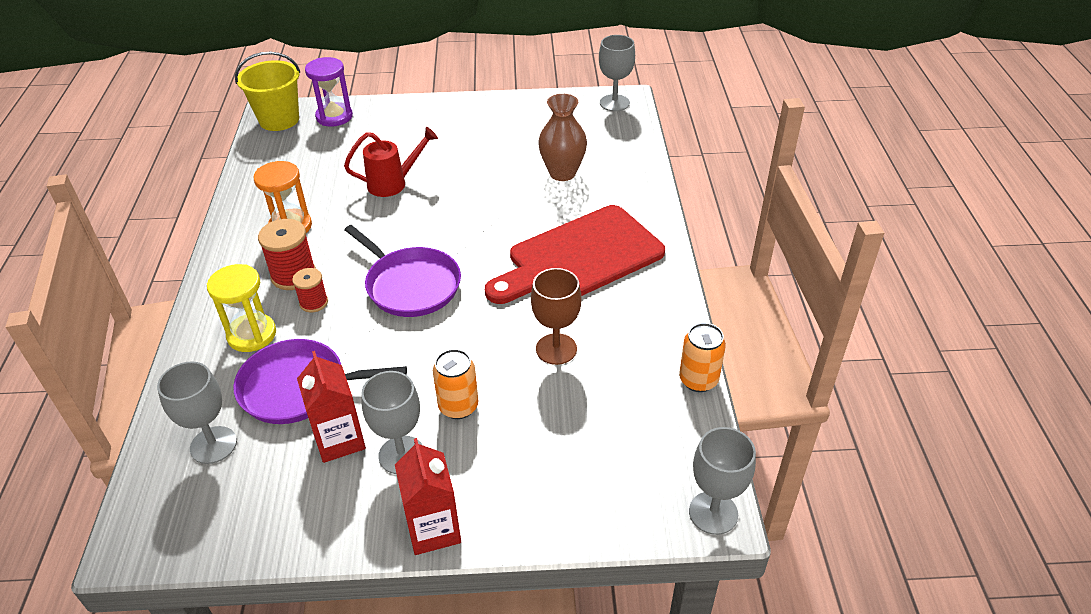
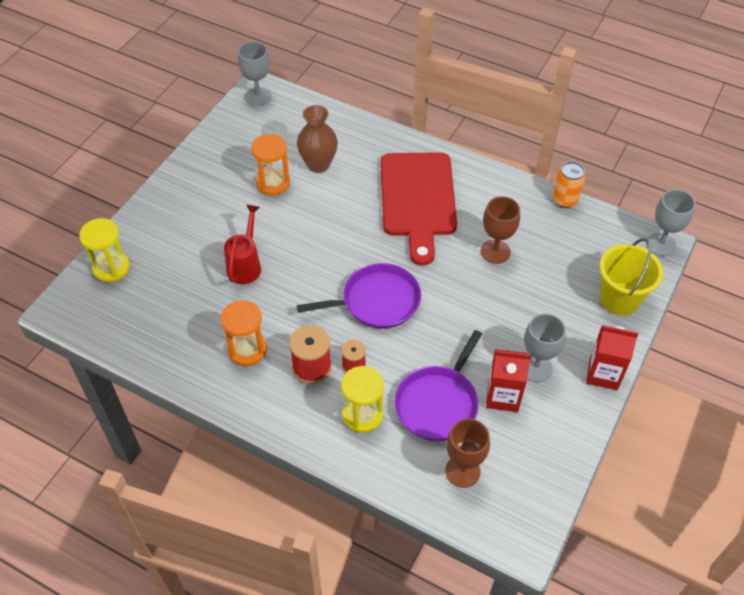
camera: 60 degrees left, 10 degrees up
(213, 445) = (462, 471): grey goblet -> brown goblet
(279, 120) = (78, 308): yellow bucket -> yellow bucket (619, 298)
(334, 117) = (111, 268): purple hourglass -> yellow hourglass
(458, 406) = (513, 322): orange can -> none
(510, 157) = (273, 183): none -> orange hourglass

